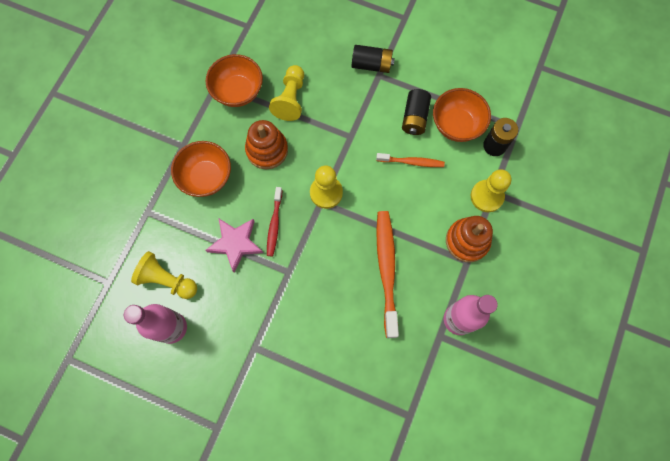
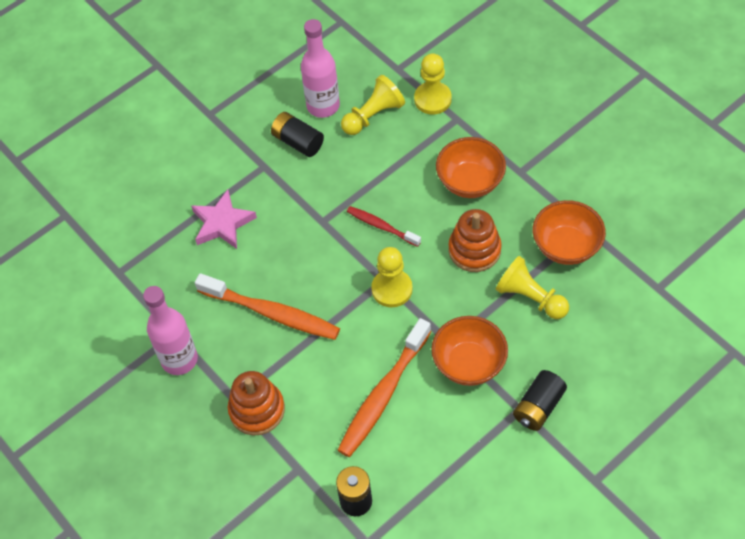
camera: 120 degrees right, 15 degrees down
(236, 244) = (379, 184): pink star -> pink star (222, 223)
(411, 162) = (383, 394): orange toothbrush -> orange toothbrush, size x1.78
(414, 118) = (440, 424): black battery -> black battery (298, 142)
(456, 125) = (406, 469): orange bowl -> orange bowl (469, 363)
(487, 196) = (297, 458): yellow pawn -> yellow pawn (432, 99)

